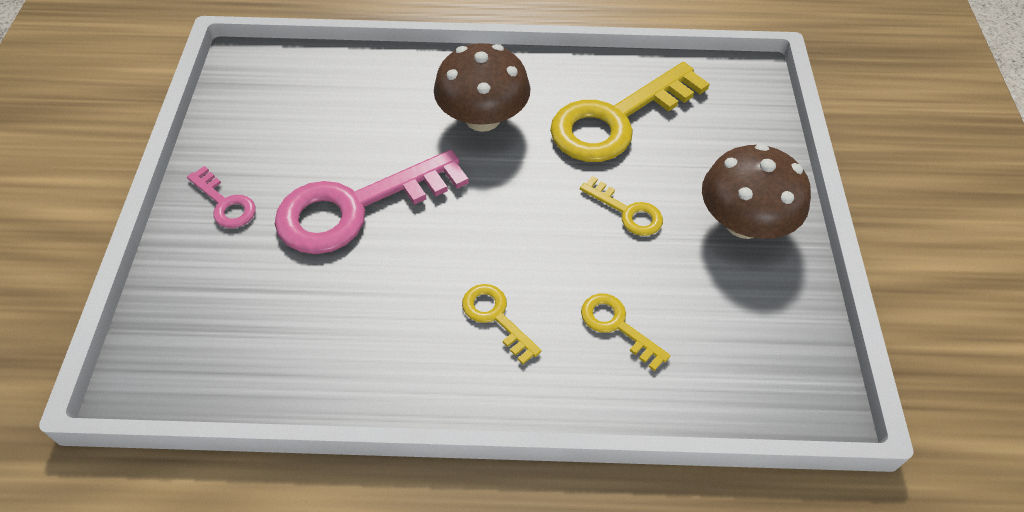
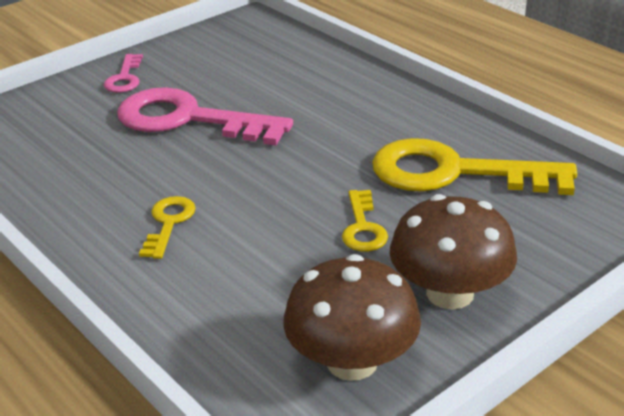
camera: 50 degrees right, 20 degrees down
(482, 118) = (351, 119): brown mushroom -> brown mushroom (352, 361)
(617, 326) = (236, 282): yellow key -> none

